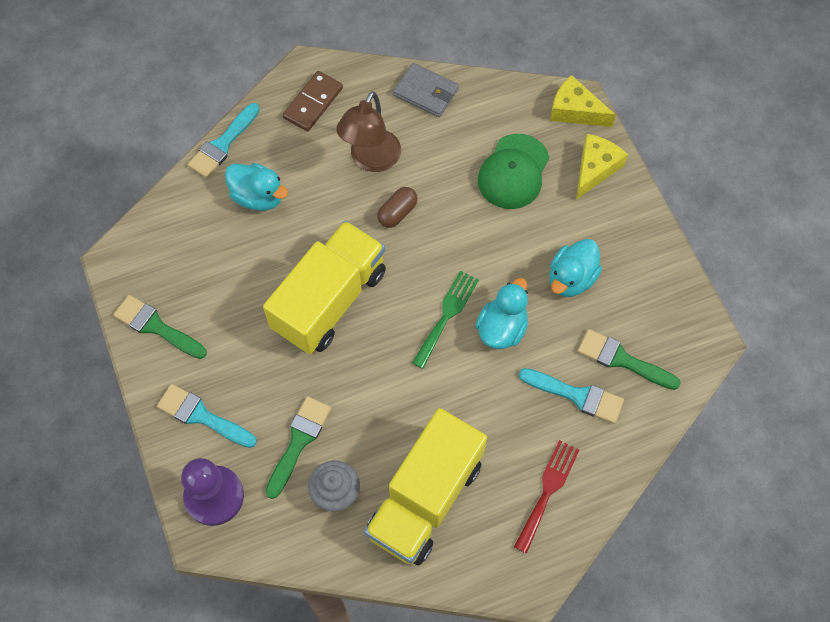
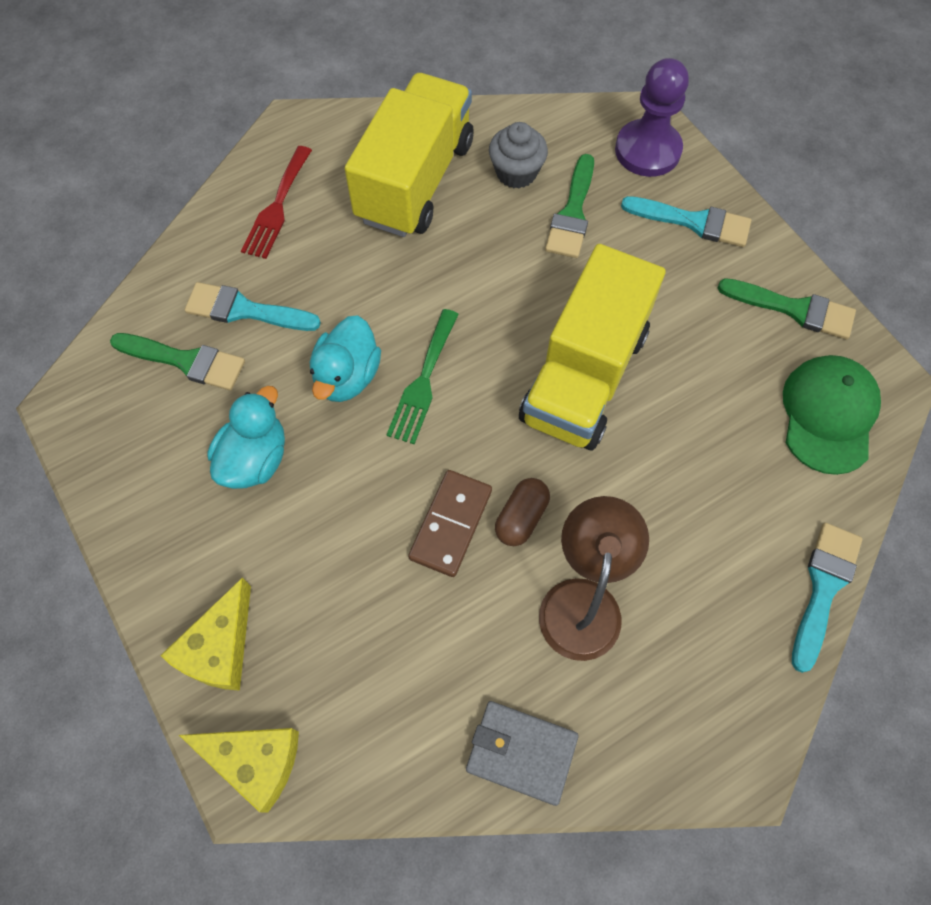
camera: 170 degrees right, 0 degrees up
(258, 197) = (734, 508): turquoise duck -> none
(313, 103) = (708, 694): brown domino -> brown domino (451, 524)
(513, 172) = (352, 618): green cap -> green cap (828, 415)

